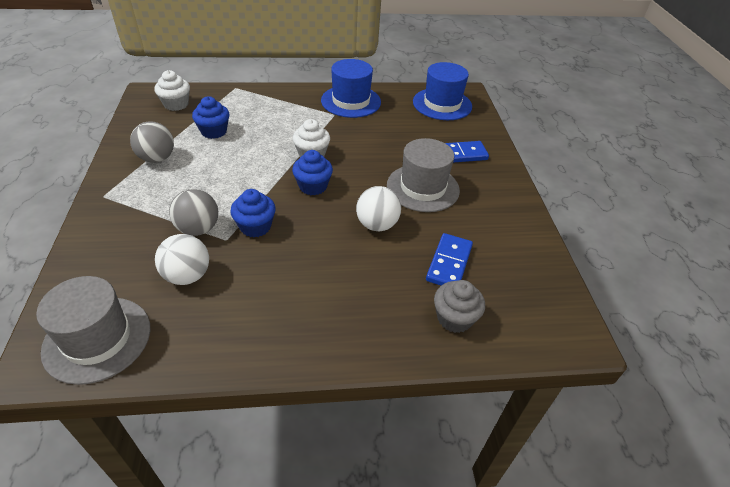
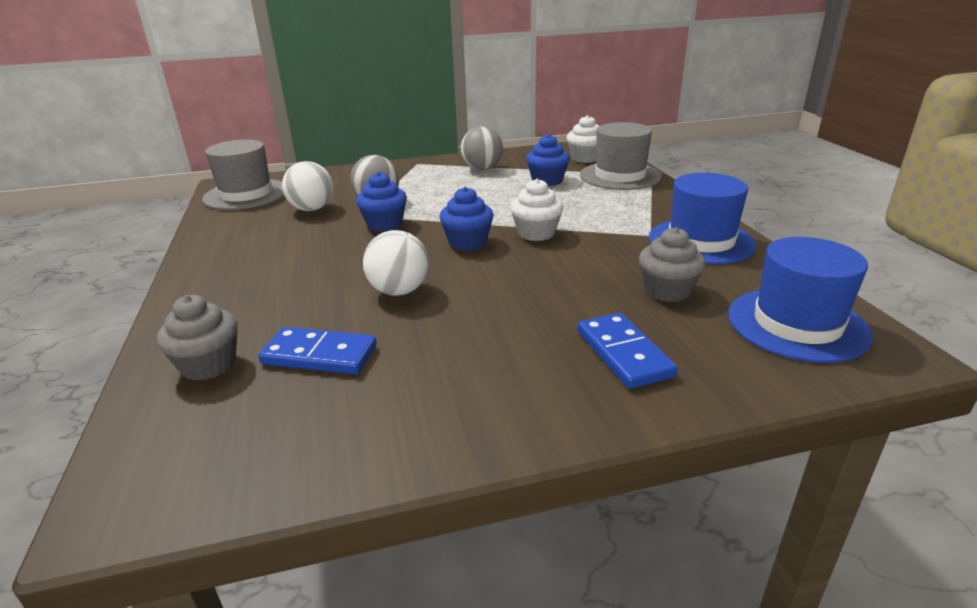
camera: 85 degrees right, 15 degrees down
(404, 127) = (667, 291): none -> grey cupcake
(423, 188) = (499, 320): grey hat -> grey hat (620, 176)

